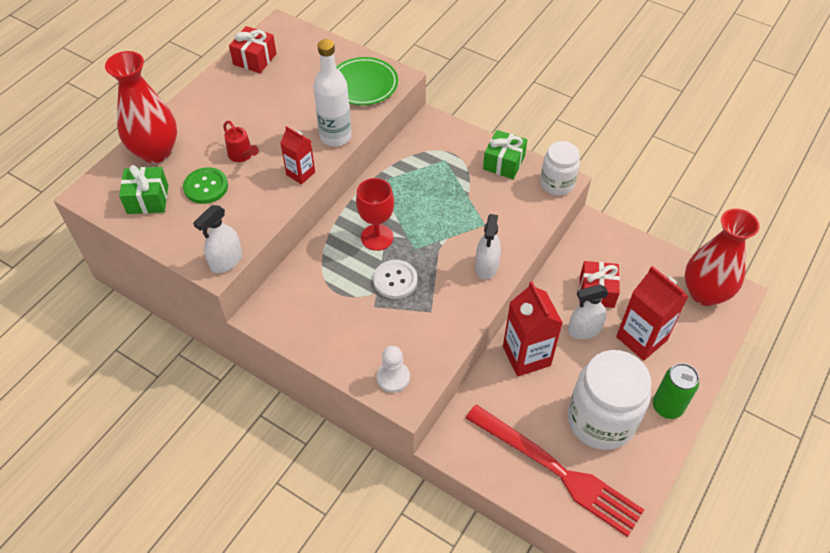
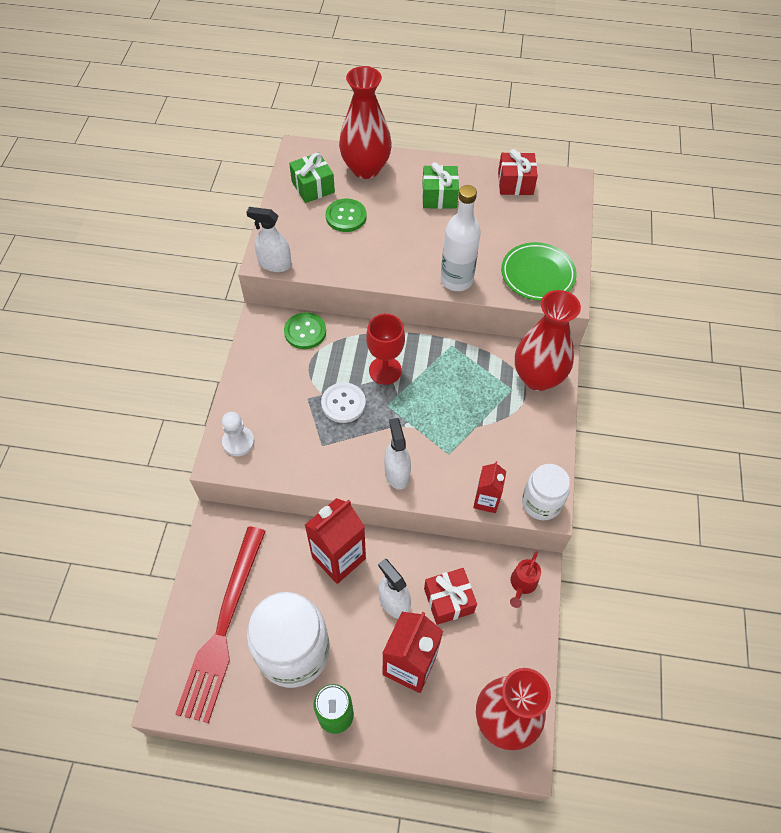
camera: 65 degrees right, 5 degrees up
(242, 155) = (394, 225): red watering can -> red watering can (522, 584)
(296, 283) = (305, 332): none -> green button
(300, 173) = (397, 273): red carton -> red carton (486, 500)
(442, 140) = (537, 377): none -> red vase
(486, 266) = (397, 473): white spray bottle -> white spray bottle turned 90 degrees clockwise
(504, 163) = (540, 443): green gift -> green gift (439, 196)

